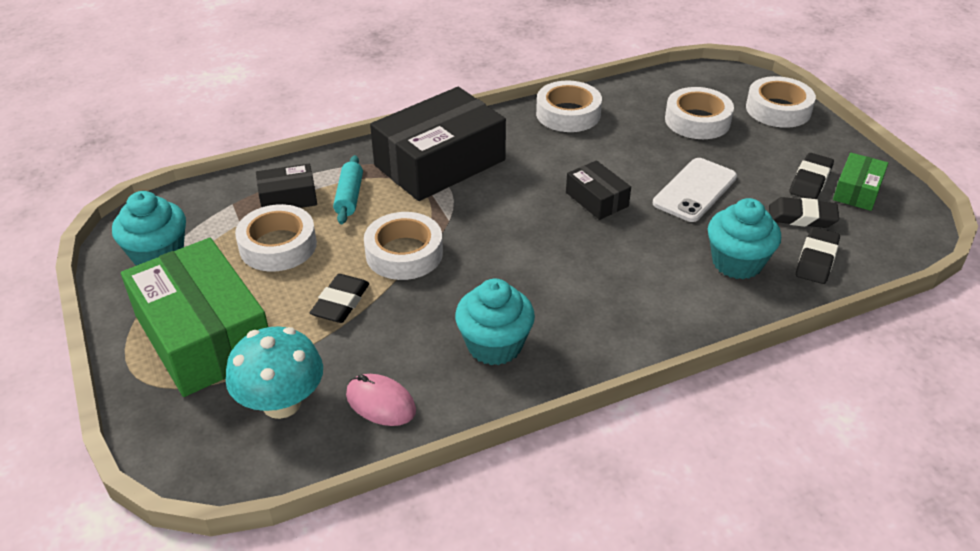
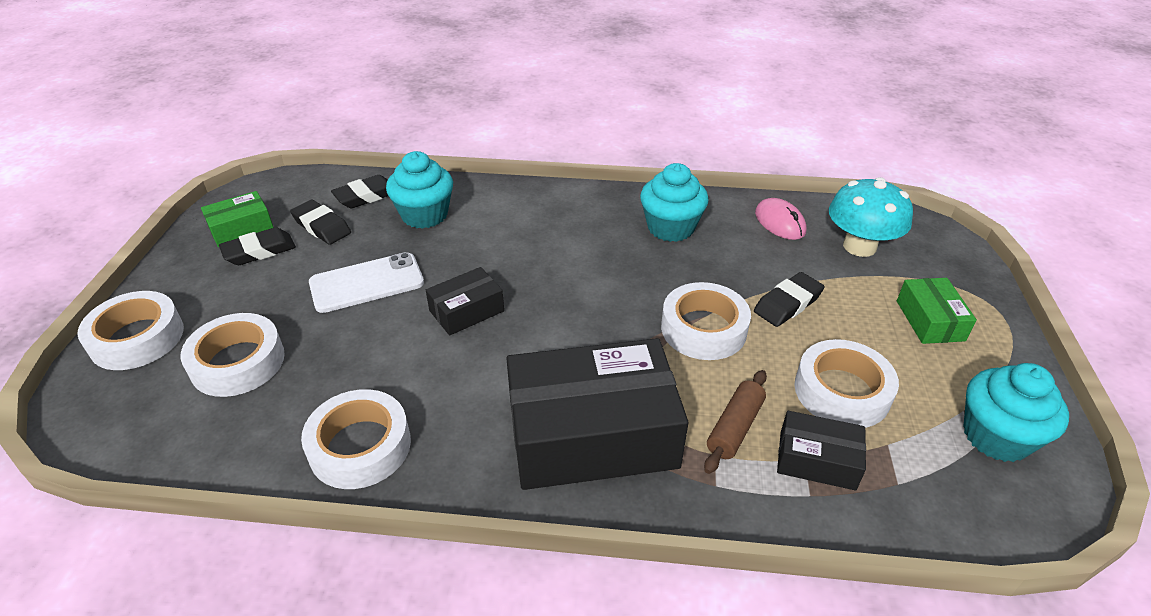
camera: 150 degrees left, 0 degrees up
(203, 336) = (930, 320): green box -> green box, size x0.48
(349, 197) = (735, 428): turquoise rolling pin -> brown rolling pin
(596, 199) = (466, 311): black box -> black box turned 60 degrees clockwise

